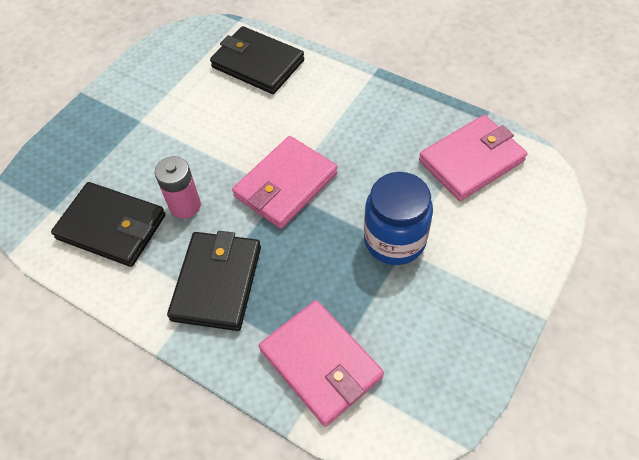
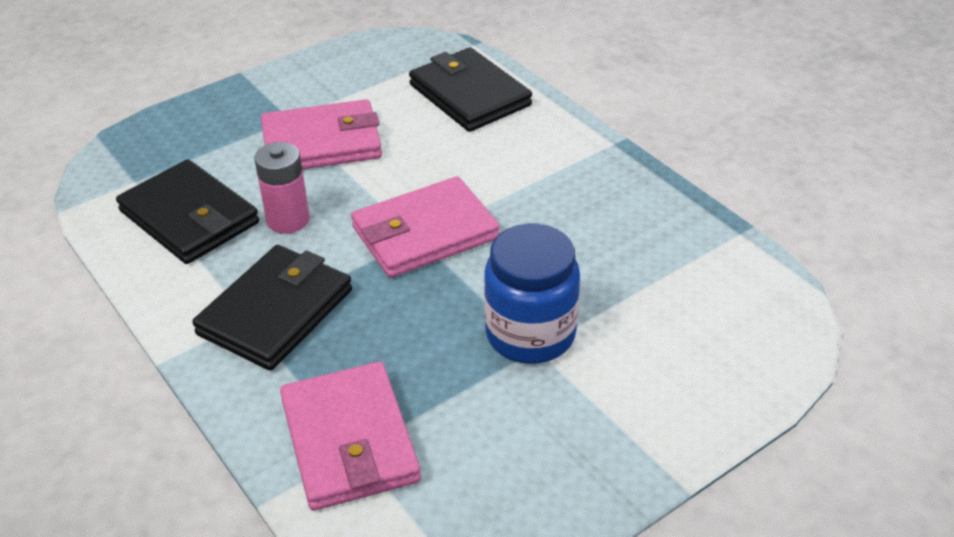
camera: 20 degrees right, 15 degrees down
(471, 161) = (692, 275): pink wallet -> pink wallet (322, 143)

